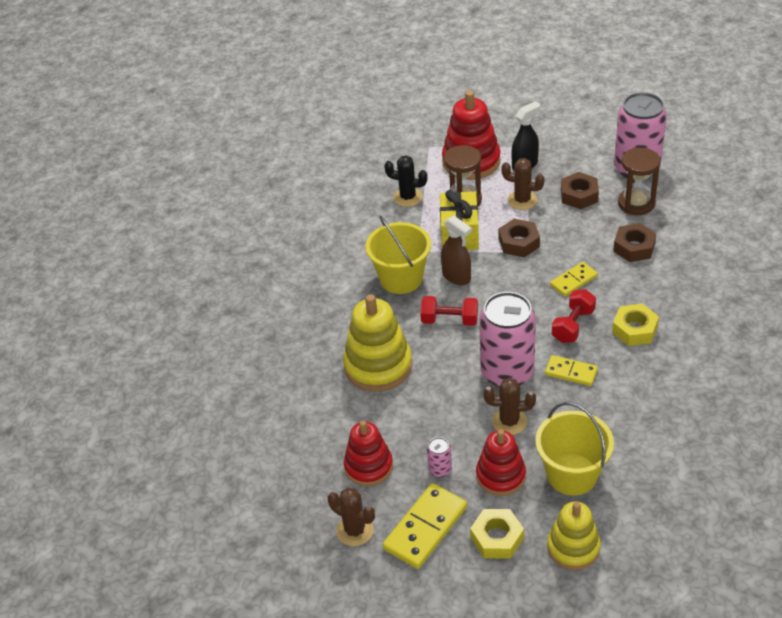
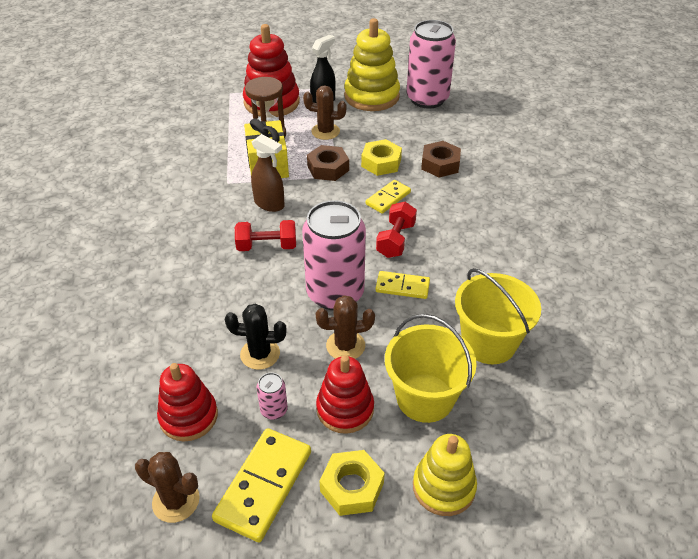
camera: 15 degrees left, 0 degrees up
(378, 366) = (193, 300): yellow stacking toy -> yellow stacking toy (371, 96)
(401, 278) = (211, 210): yellow bucket -> yellow bucket (489, 342)
(407, 197) = (212, 136): black cactus -> black cactus (260, 354)
(579, 195) = (379, 124): brown nut -> none
(634, 329) = (458, 239): yellow nut -> yellow nut (381, 163)
(636, 203) = (433, 127): brown hourglass -> none

